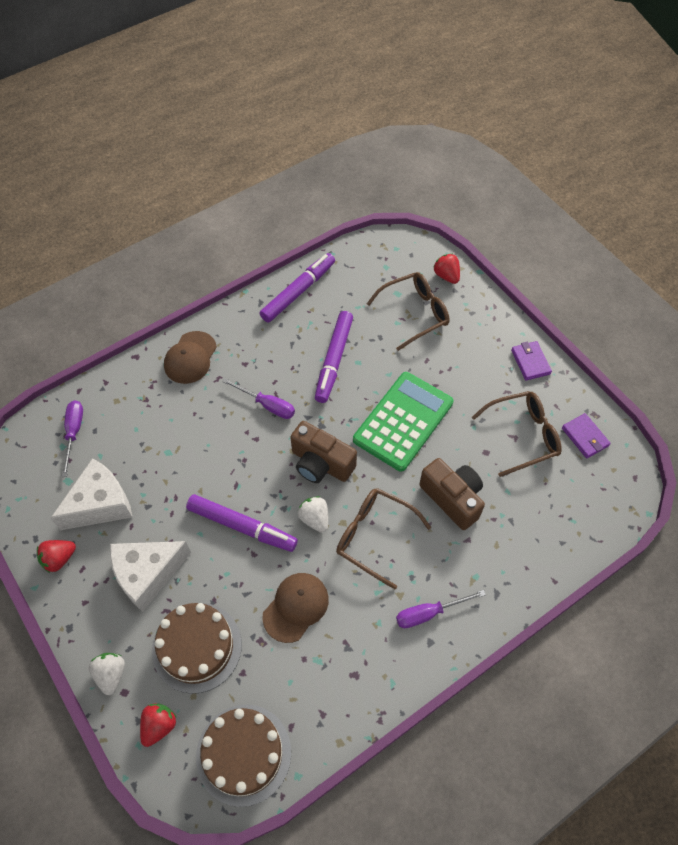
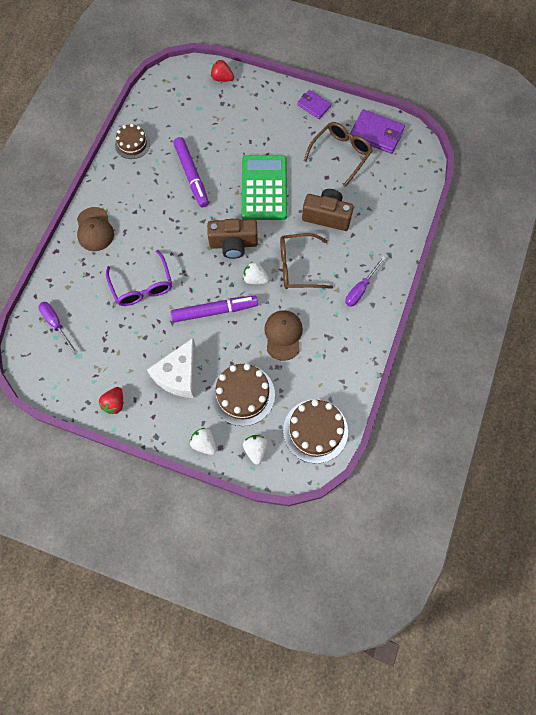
camera: 35 degrees left, 10 degrees up
(100, 504) = (113, 355): white cheese -> none
(159, 725) = (255, 450): red strawberry -> white strawberry
(189, 448) = (142, 286): none -> purple glasses
(267, 405) = (171, 229): purple screwdriver -> none
(298, 292) = (132, 144): purple marker -> brown cake
(415, 313) = (220, 115): brown glasses -> none
(585, 437) = (376, 134): purple wallet -> purple wallet, size x1.61

